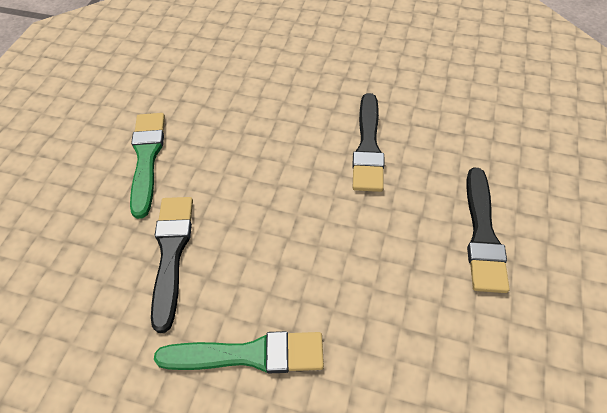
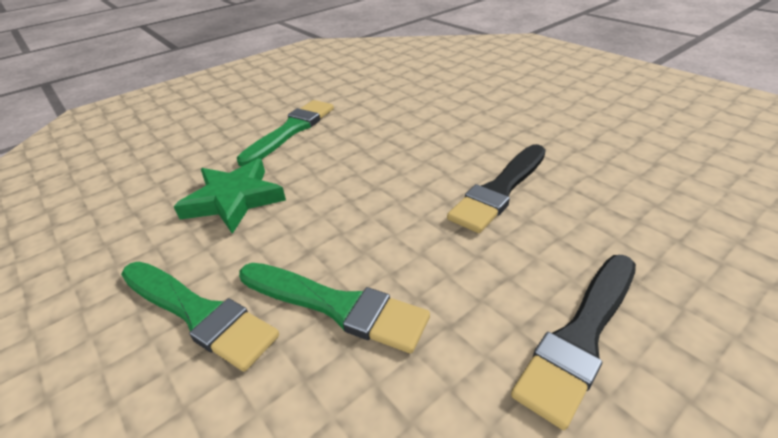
camera: 35 degrees right, 15 degrees down
(171, 253) = (234, 199): black brush -> green star
(336, 294) = (336, 306): none -> green brush

